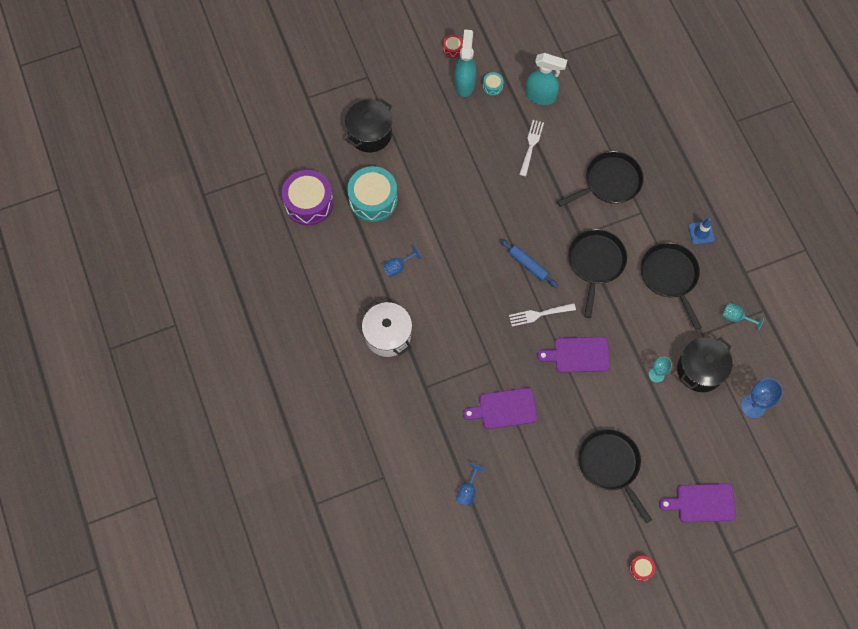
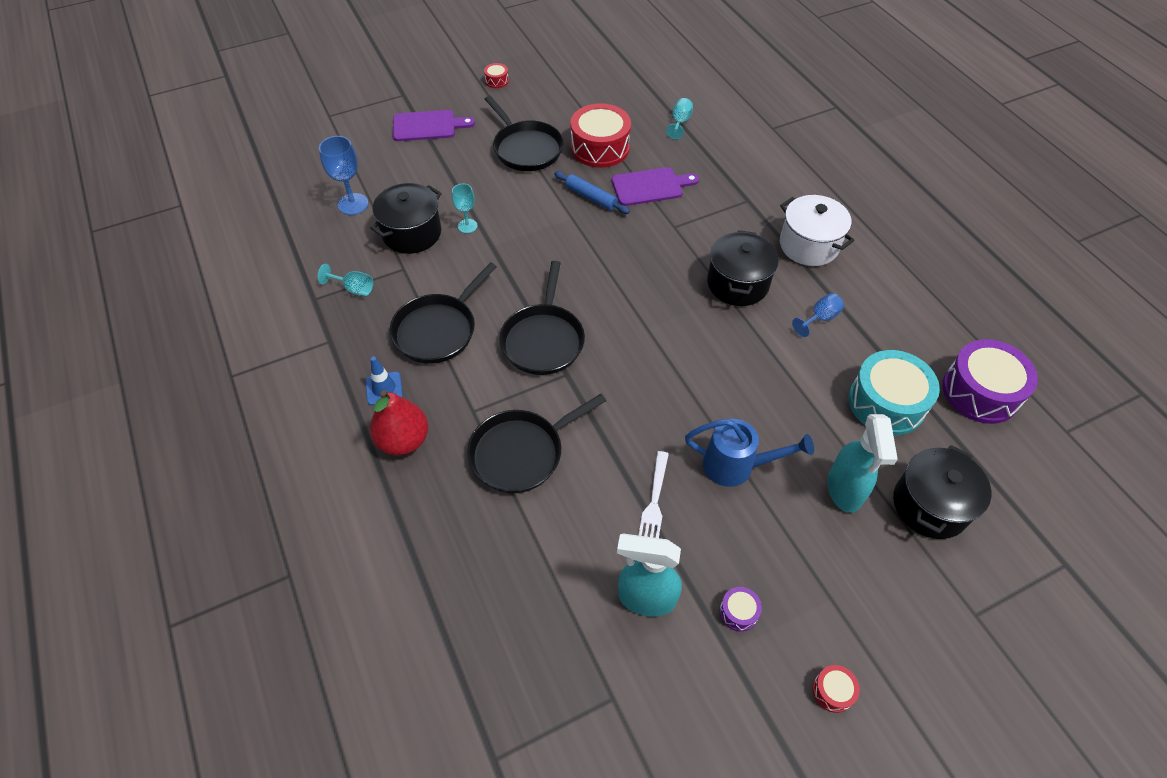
camera: 175 degrees right, 15 degrees down
(450, 302) = (737, 283): none -> black pot
(465, 83) = (791, 614): turquoise spray bottle -> turquoise spray bottle (844, 490)
(468, 491) = (680, 122): blue goblet -> turquoise goblet
(478, 165) = (736, 466): none -> blue watering can
(492, 86) = (738, 612): turquoise drum -> purple drum
(528, 265) = (639, 331): blue rolling pin -> blue rolling pin (591, 197)
(539, 314) = (618, 277): white fork -> none
(544, 461) = (600, 147): none -> red drum
(578, 355) = (564, 239): purple cutting board -> none
(670, 276) = (438, 330): black pan -> black pan turned 60 degrees clockwise
(683, 195) = (403, 440): none -> red pear

